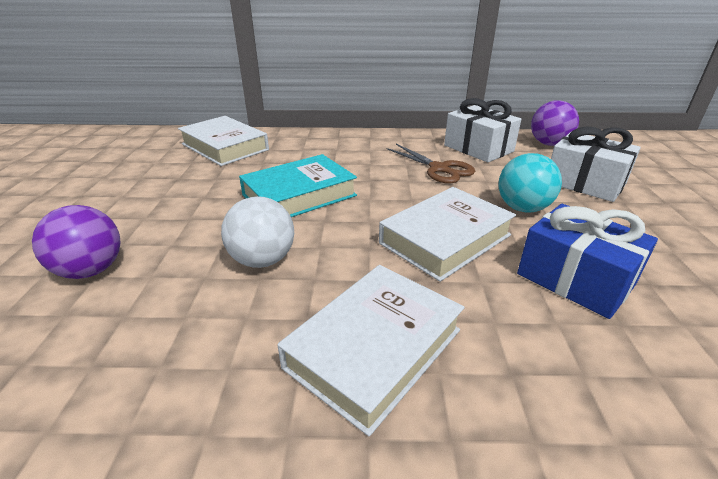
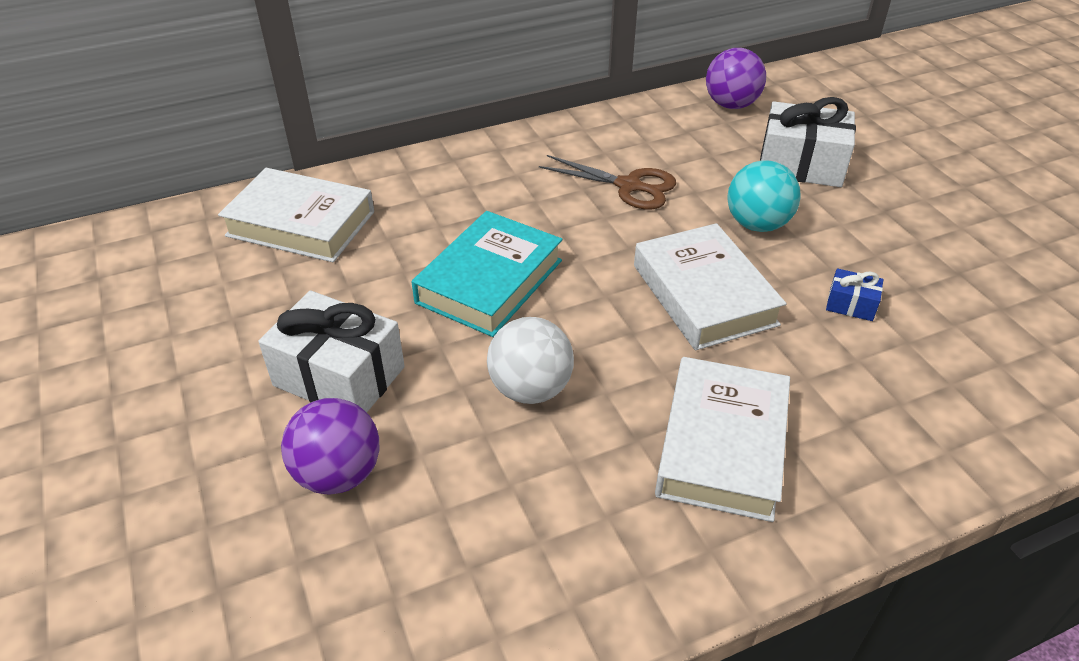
camera: 25 degrees left, 10 degrees up
(445, 239) = (704, 294): white book -> white book turned 45 degrees counterclockwise
(478, 148) = (653, 135): white gift -> white gift (339, 376)
(575, 279) = (851, 304): blue gift -> blue gift, size x0.47

